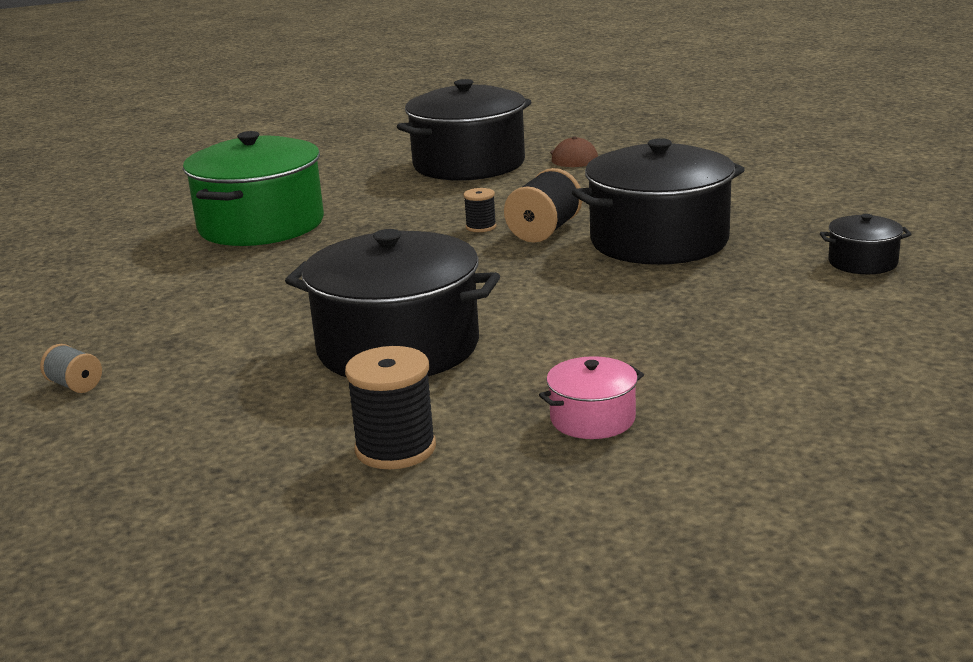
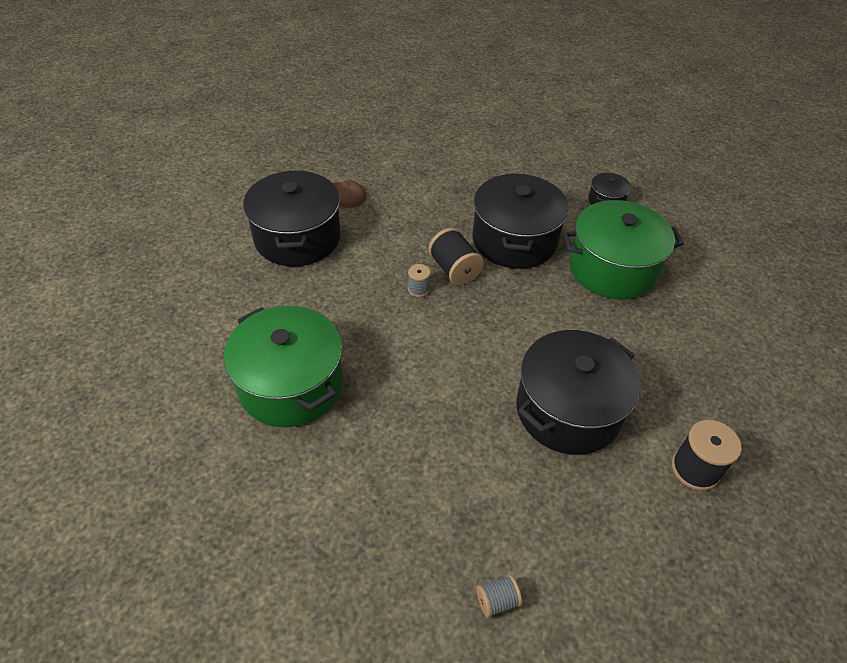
camera: 60 degrees left, 25 degrees up
(481, 227) = (418, 289): black spool -> grey spool
(592, 419) = (708, 379): pink pot -> none
(716, 303) = (612, 268): none -> green pot

